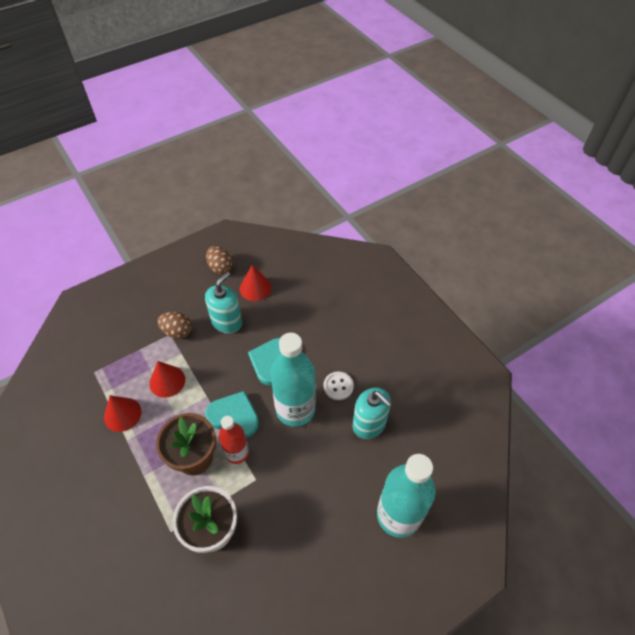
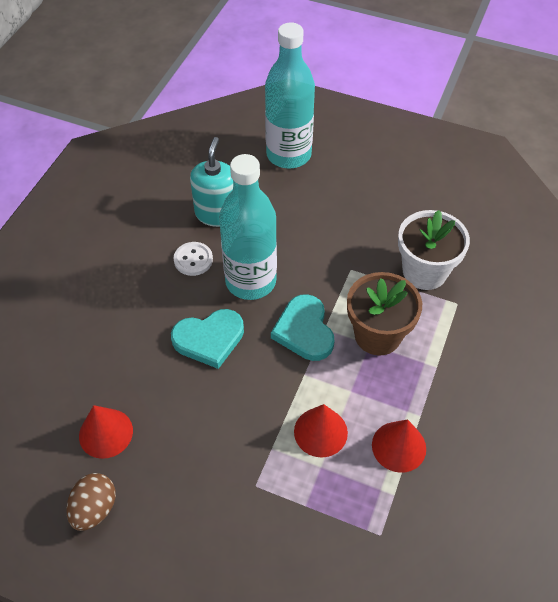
camera: 125 degrees left, 0 degrees up
(177, 331) = (244, 478): brown egg -> none
(227, 322) = (186, 428): turquoise soap dispenser -> none
(237, 453) = (340, 301): red bottle -> none

